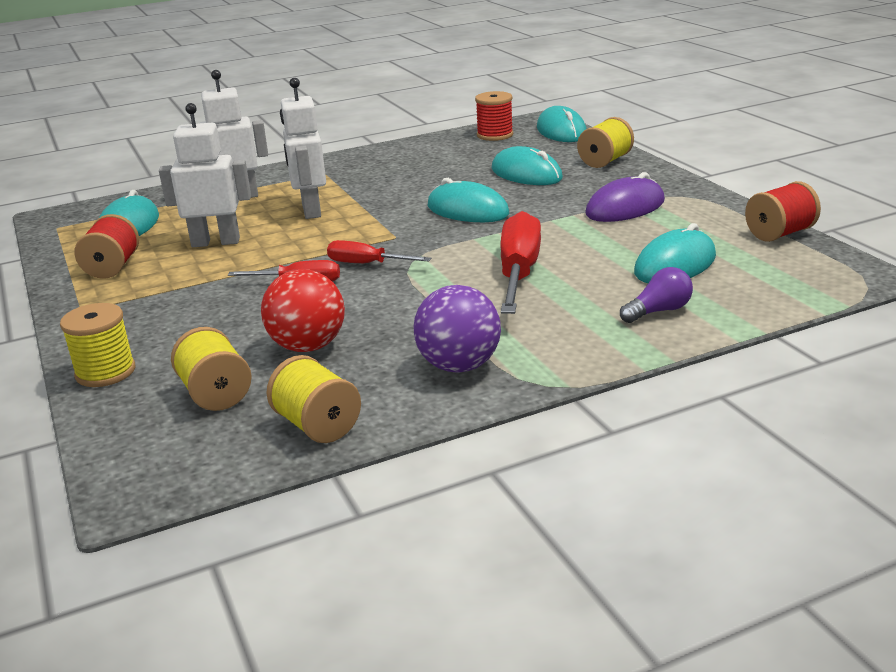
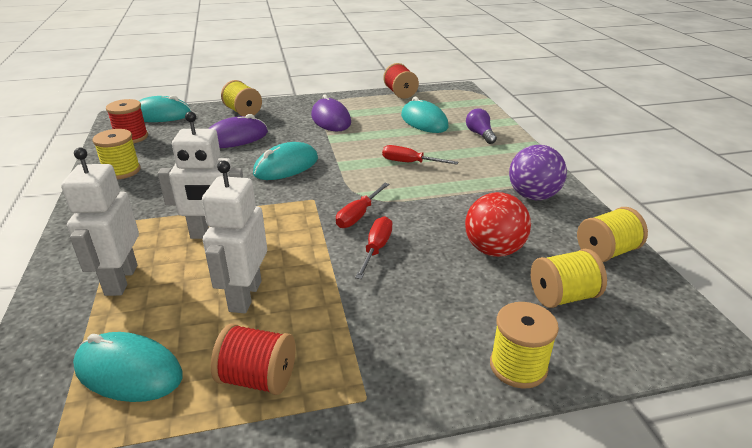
camera: 80 degrees left, 5 degrees up
(418, 151) = (122, 171): none -> yellow spool
(518, 273) = (409, 163): red screwdriver -> red screwdriver, size x0.56
(526, 174) = (236, 138): turquoise mouse -> purple mouse

